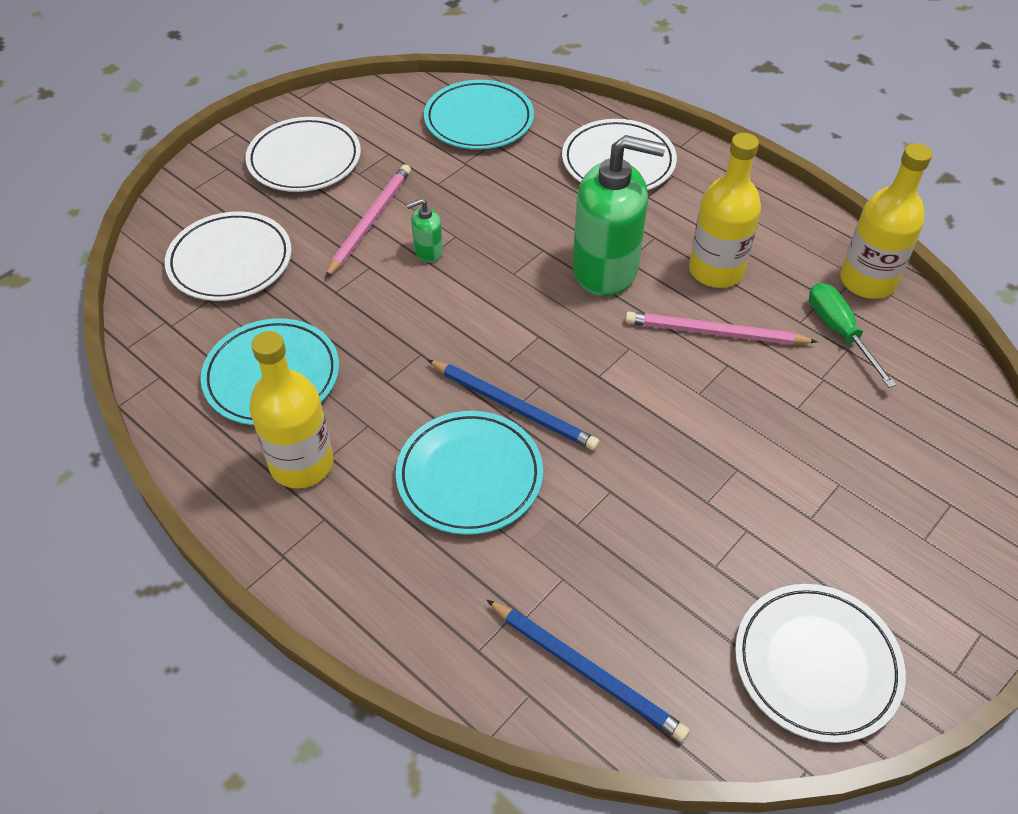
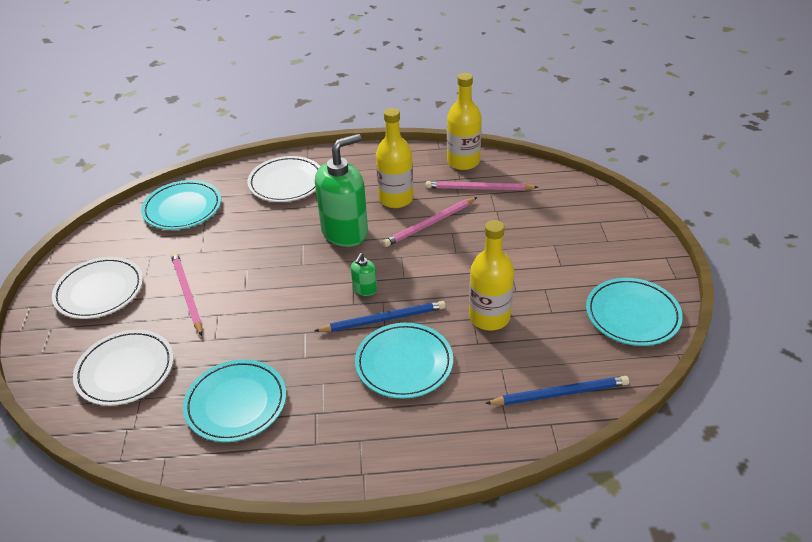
camera: 45 degrees left, 10 degrees down
(302, 464) = (312, 427): yellow bottle -> yellow bottle (489, 317)
(428, 251) = (241, 285): green soap dispenser -> green soap dispenser (365, 289)
(816, 664) = (632, 315): white plate -> turquoise plate
(839, 332) = (478, 188): green screwdriver -> pink pencil

